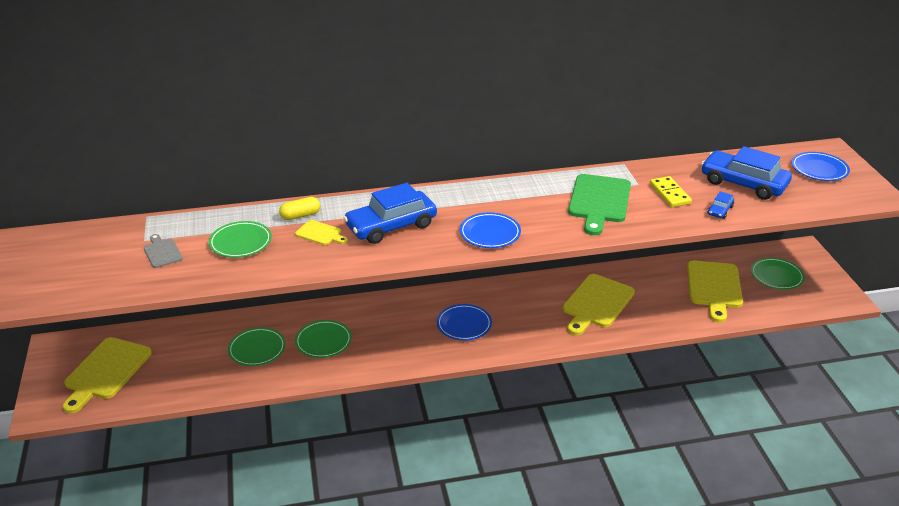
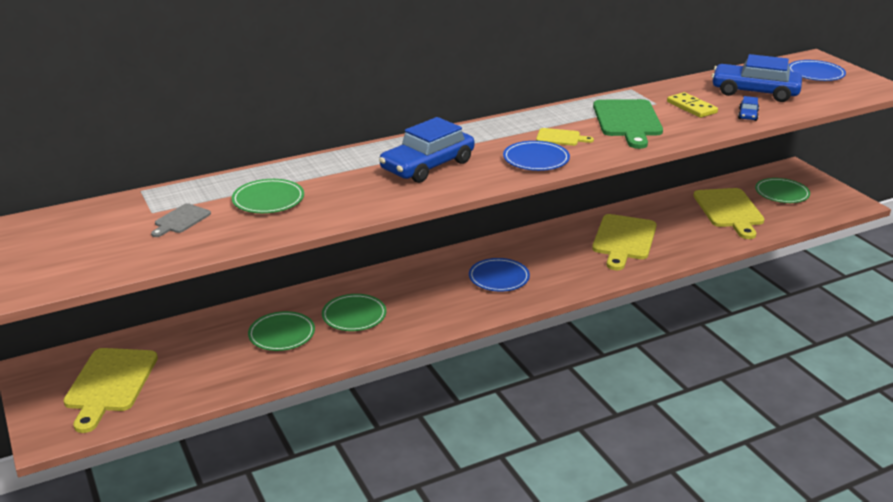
camera: 15 degrees left, 5 degrees down
(162, 252) = (181, 220): grey cutting board -> grey cutting board turned 105 degrees counterclockwise
(300, 216) = (321, 169): yellow capsule -> none
(320, 233) = (354, 181): yellow cutting board -> yellow cutting board (560, 137)

